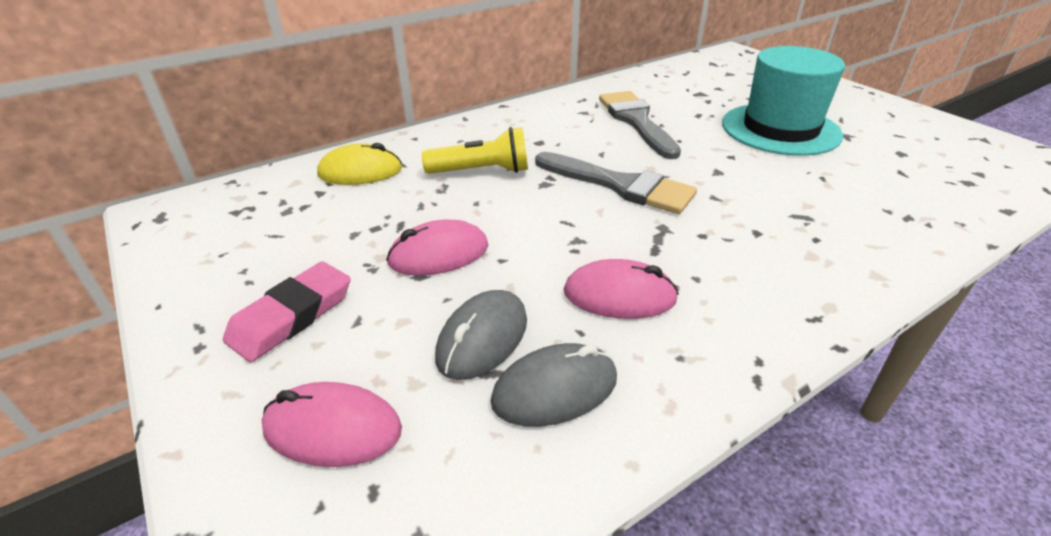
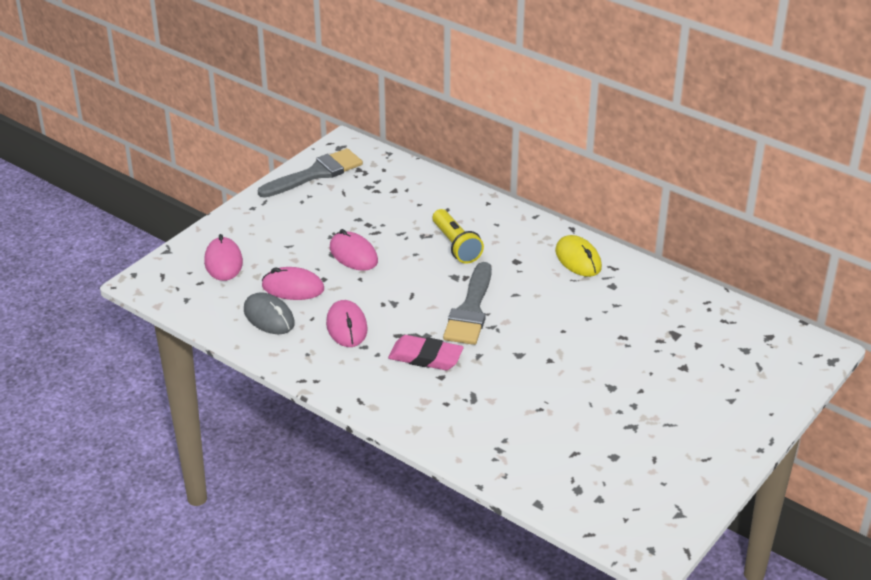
camera: 70 degrees right, 0 degrees up
(292, 316) = (283, 225): pink eraser -> pink eraser (425, 357)
(360, 172) = (426, 196): yellow mouse -> yellow mouse (578, 259)
(482, 338) = (293, 288): grey mouse -> pink mouse
(636, 121) = (585, 303): grey brush -> grey brush (315, 174)
(780, 129) = (620, 385): turquoise hat -> none

